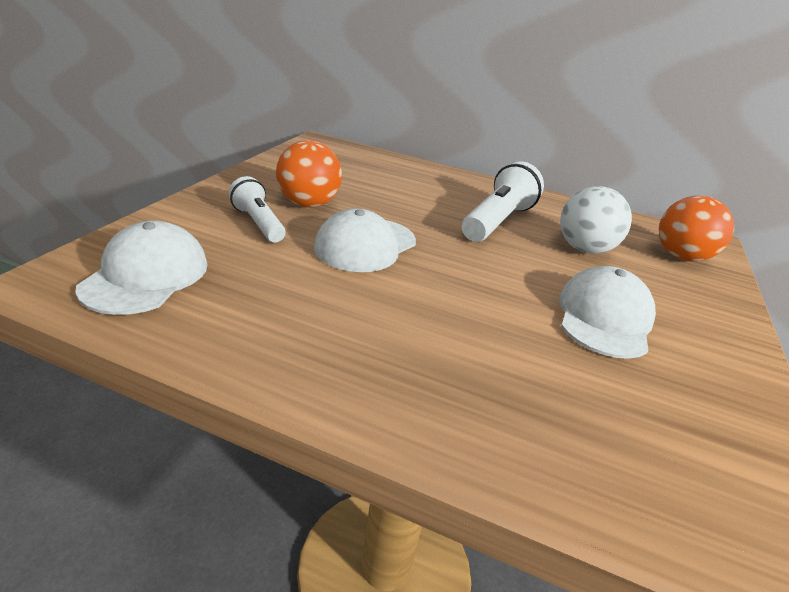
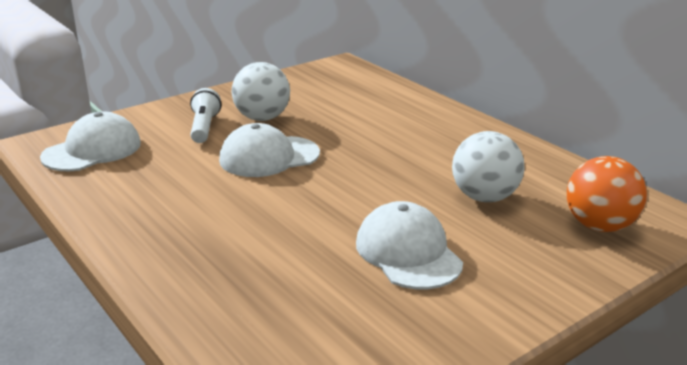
camera: 35 degrees right, 5 degrees down
(308, 204) = (262, 118): orange ball -> white ball
(497, 221) = (424, 158): white flashlight -> none
(604, 318) = (408, 252): white cap -> white cap turned 75 degrees counterclockwise

